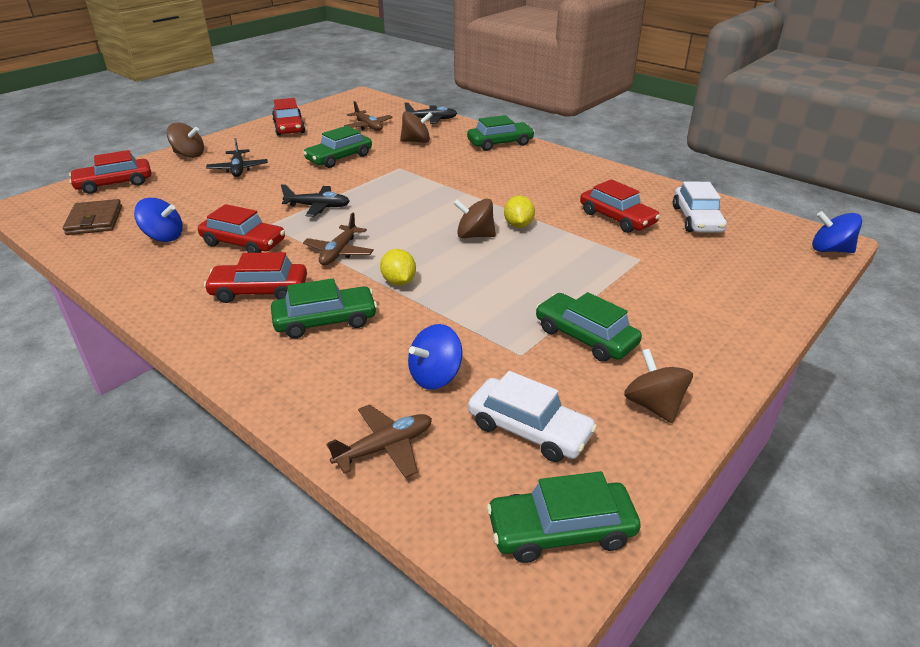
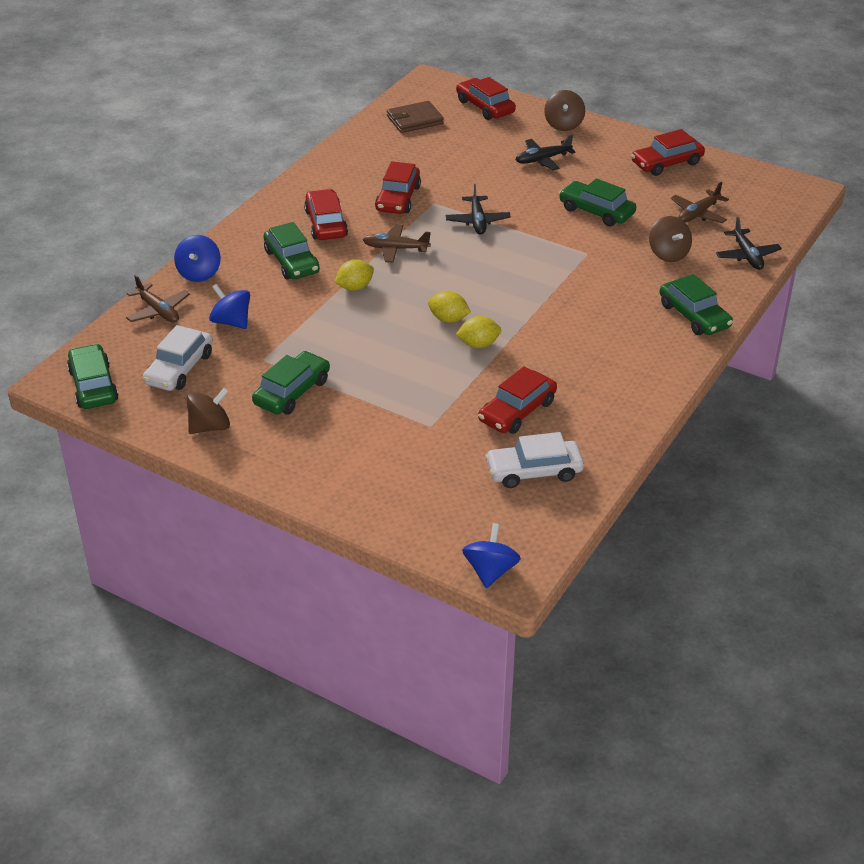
camera: 80 degrees right, 5 degrees up
(163, 237) = (397, 159): blue spinning top -> blue spinning top (199, 273)
(474, 235) = (448, 319): brown spinning top -> yellow lemon

